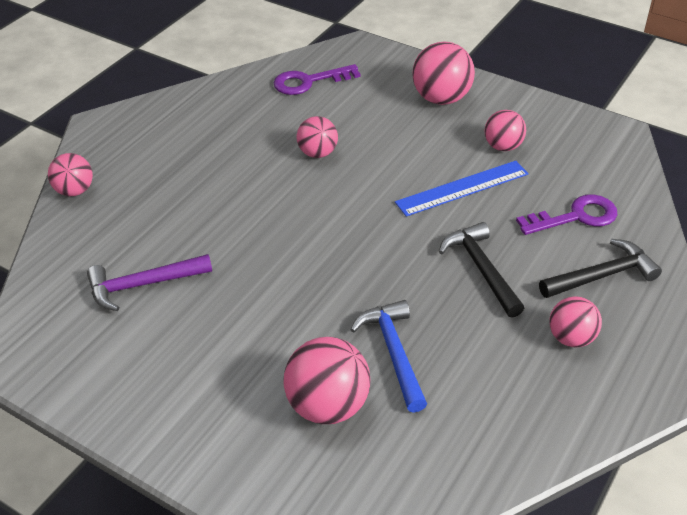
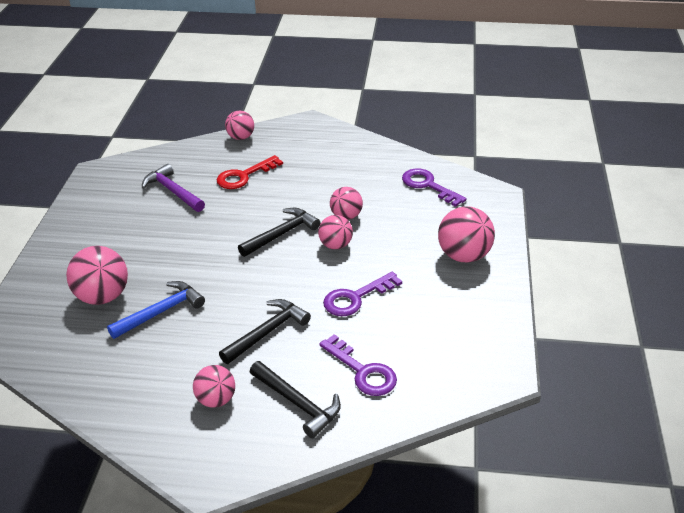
camera: 65 degrees right, 5 degrees down
(167, 211) = (244, 176): none -> red key
(313, 211) = (281, 234): none -> black hammer
(462, 188) = (355, 298): blue ruler -> purple key
(503, 146) = (426, 306): pink ball -> pink ball (335, 245)

